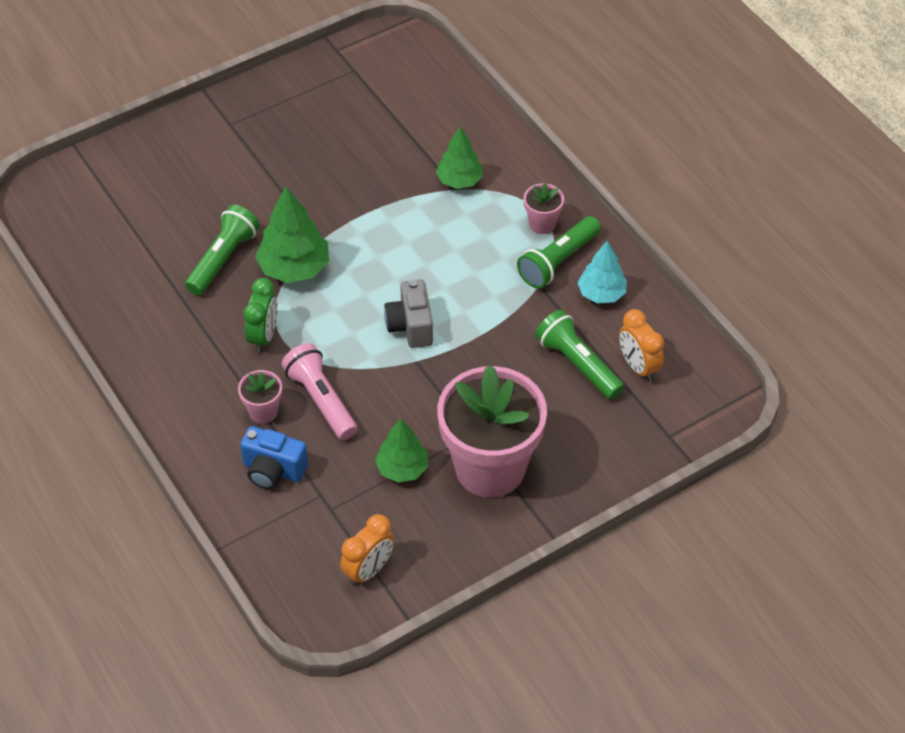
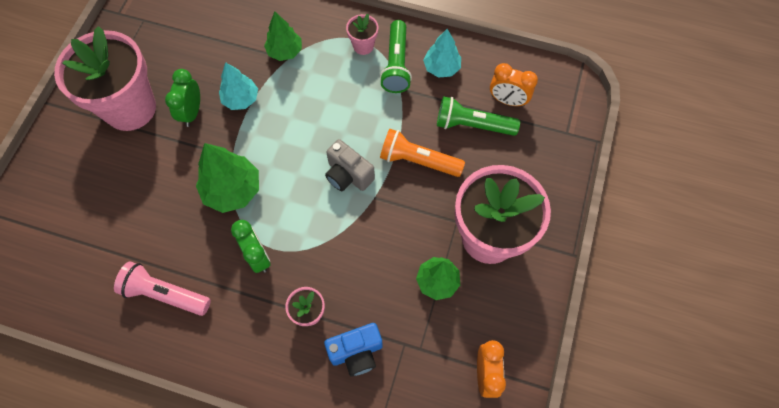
camera: 40 degrees left, 15 degrees up
(223, 259) = (176, 219): green flashlight -> none
(270, 141) = (130, 108): none -> pink flower pot
(321, 179) = (192, 112): none -> green clock
(321, 400) = (340, 273): pink flashlight -> pink flashlight (165, 294)
(376, 196) = (241, 99): none -> turquoise tree
(490, 358) = (418, 160): none -> orange flashlight

